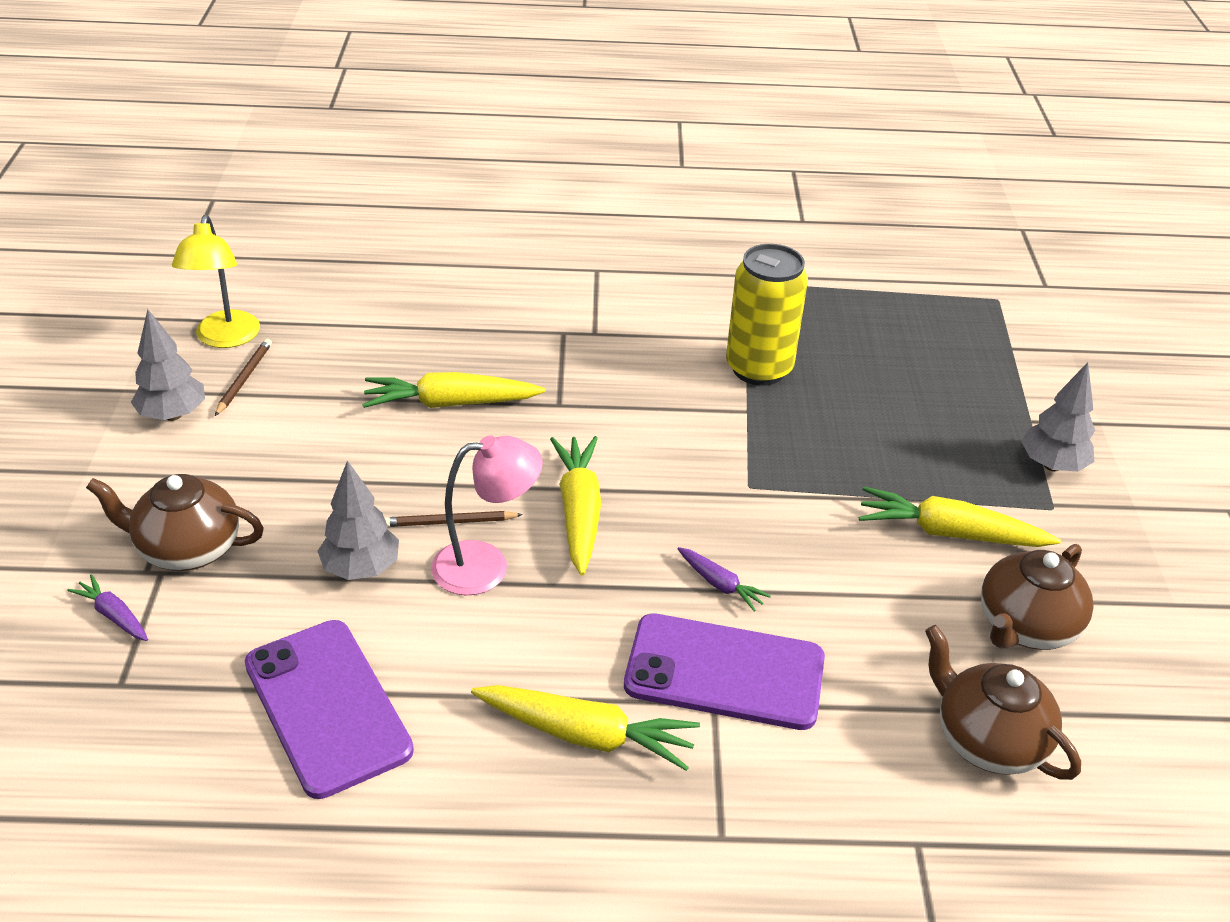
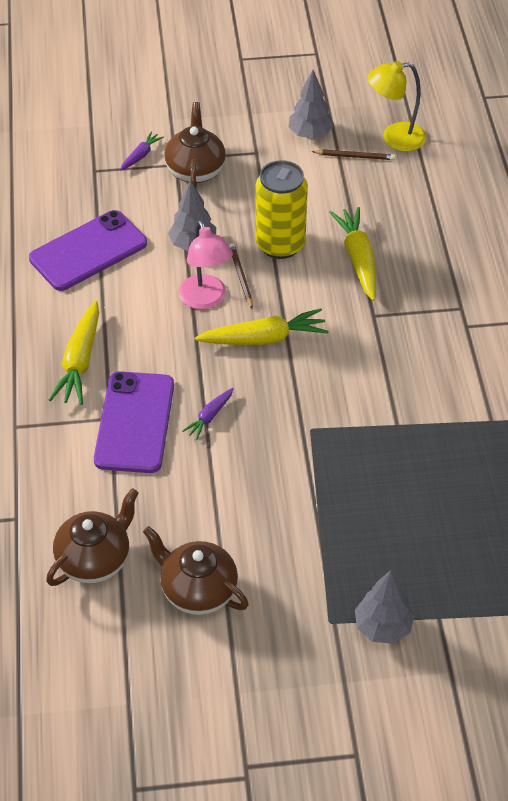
camera: 85 degrees right, 10 degrees up
(759, 368) = (453, 430): yellow can -> yellow can (280, 244)
(950, 533) = (286, 550): yellow carrot -> none

